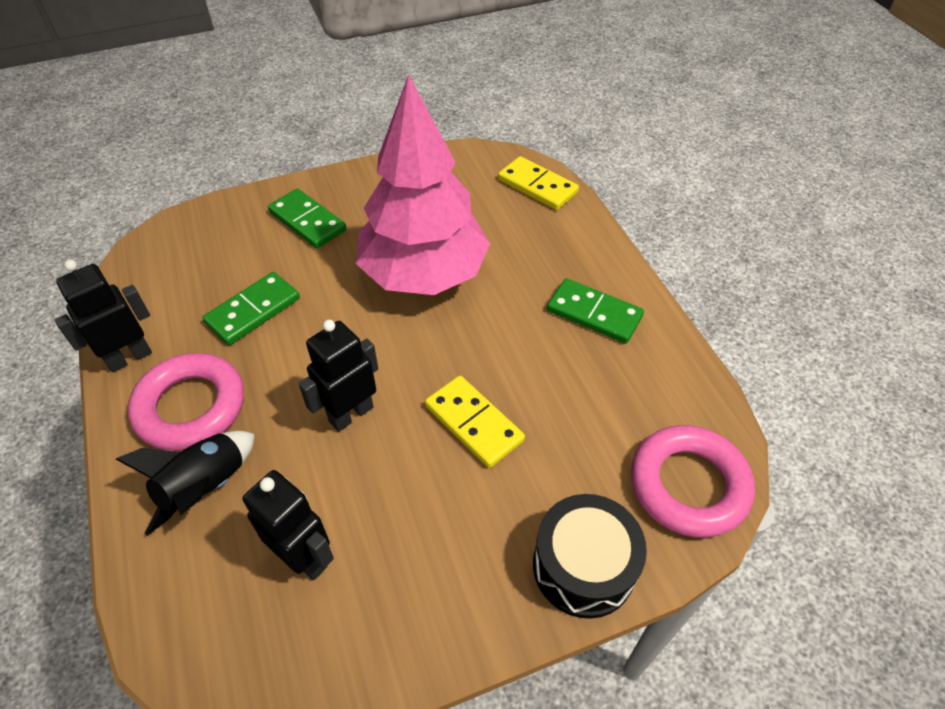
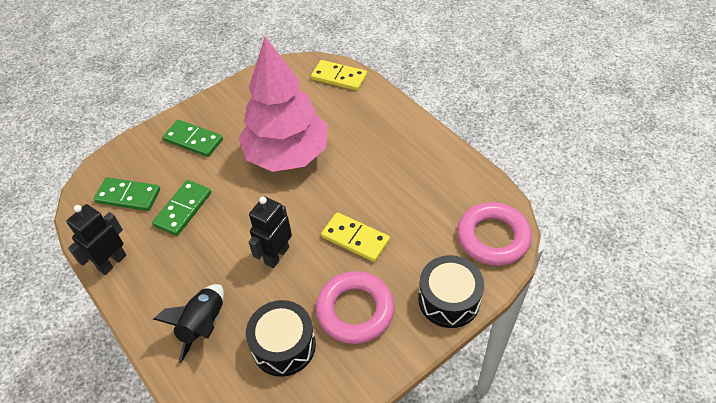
camera: 15 degrees left, 0 degrees up
(191, 407) = (170, 281): pink ring -> pink ring (355, 310)
(304, 557) = (283, 345): black robot -> black drum
(594, 314) = (404, 152): green domino -> green domino (128, 196)

